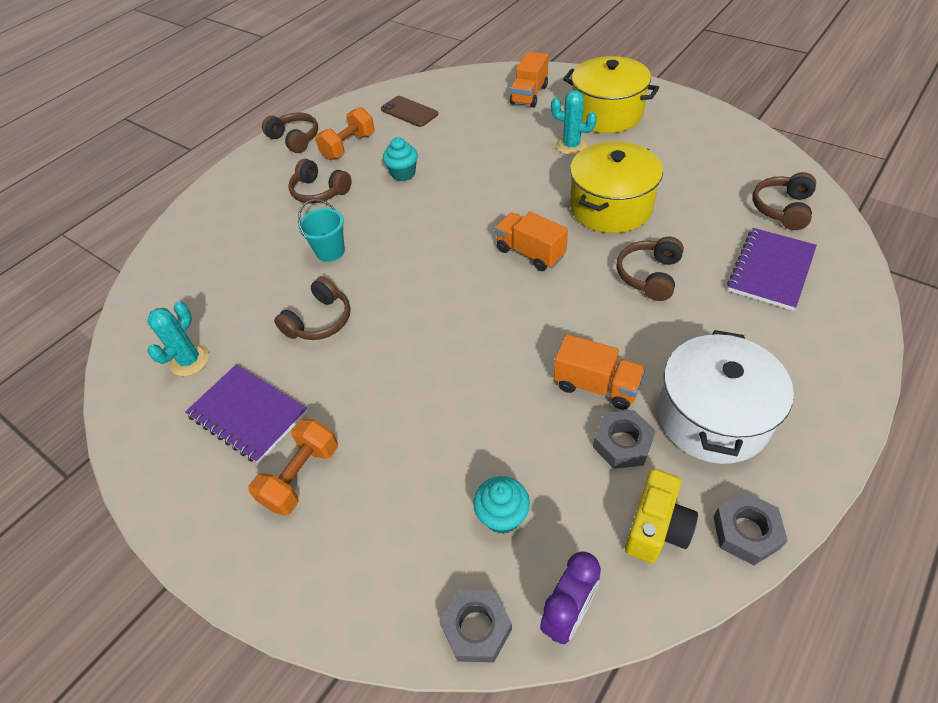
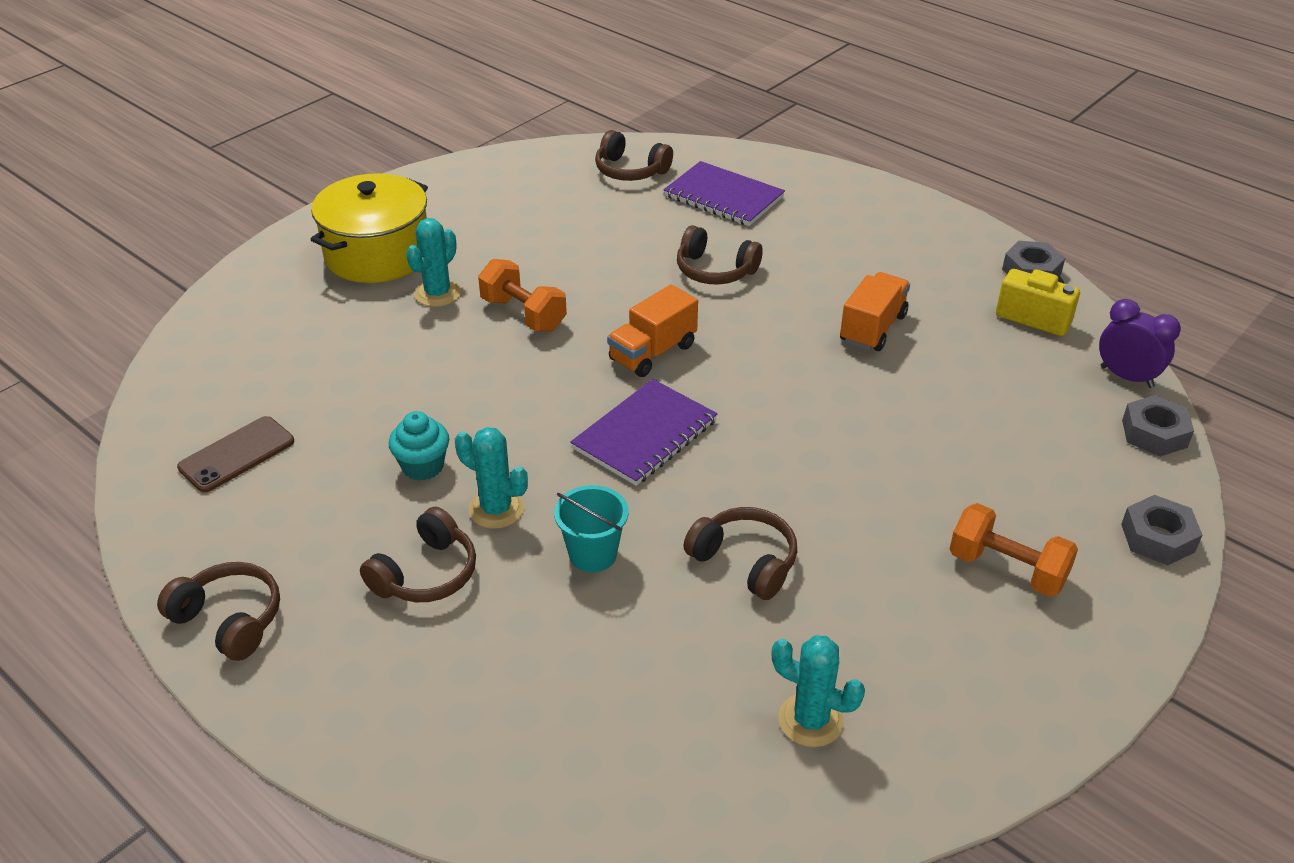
camera: 90 degrees left, 10 degrees down
(248, 414) = (914, 632): purple notebook -> purple notebook (644, 434)
(295, 139) = (229, 620): brown headphones -> brown headphones turned 75 degrees clockwise
(348, 146) = (303, 537): orange dumbbell -> orange dumbbell (523, 314)
(368, 207) = (496, 509): none -> turquoise cactus
(502, 516) = (1036, 408): turquoise cupcake -> none
(529, 95) = (277, 317): orange truck -> none
(611, 207) = (584, 279): yellow pot -> none
(622, 444) = (945, 322): grey nut -> grey nut (1157, 538)
(712, 417) = (912, 266): white pot -> none

